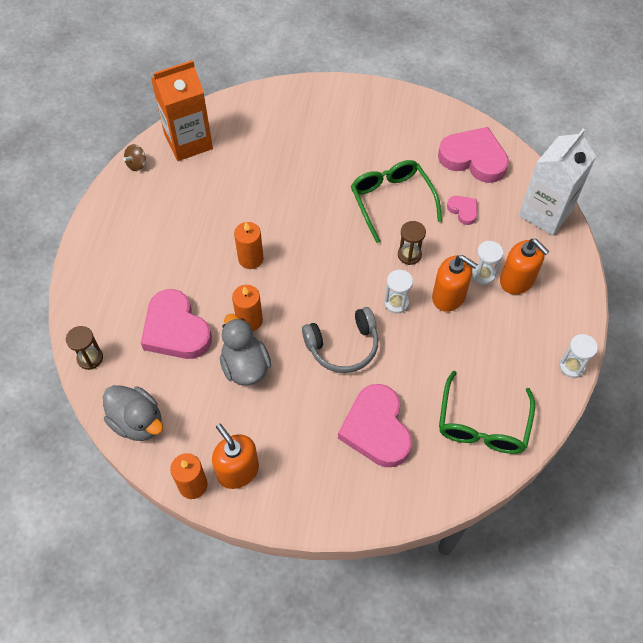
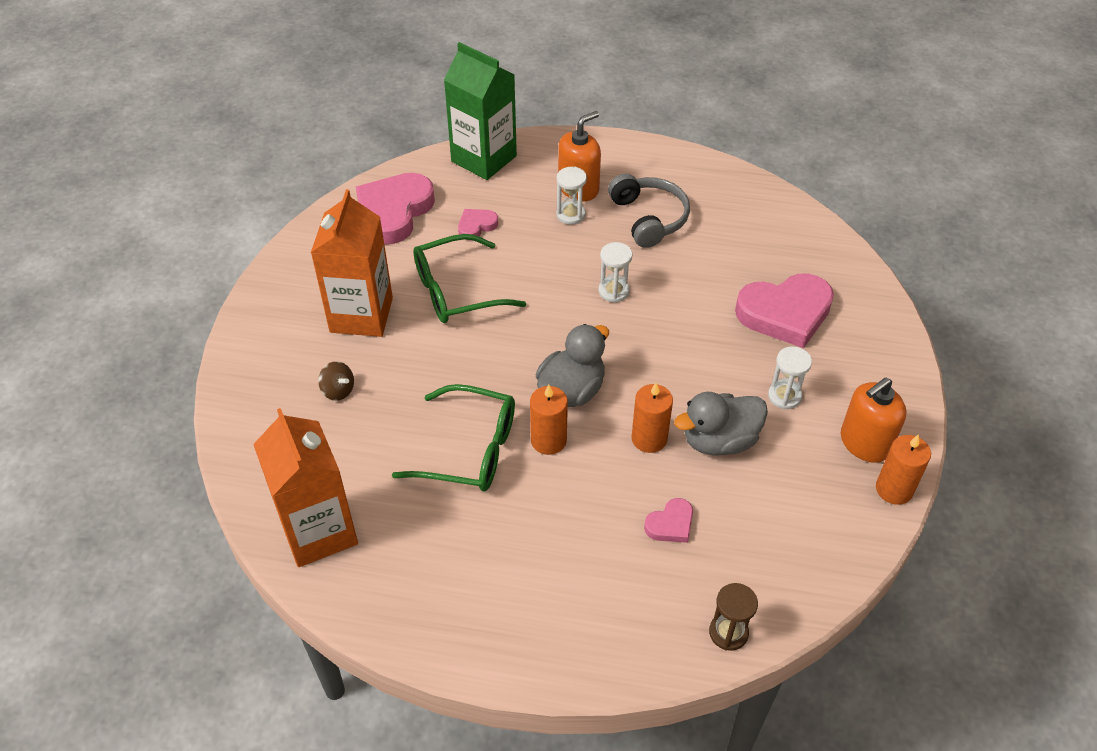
camera: 90 degrees left, 10 degrees down
(137, 164) = (357, 604): brown spinning top -> brown spinning top (338, 390)
(137, 422) = (819, 559): grey duck -> grey duck (571, 390)
(176, 330) = (670, 524): pink heart -> pink heart, size x0.48
(343, 346) = (679, 342): grey headphones -> grey headphones (648, 218)
(365, 147) = (361, 315): none -> orange carton
(409, 255) = (542, 277): brown hourglass -> none
(449, 296) = (602, 245): orange soap dispenser -> none
(482, 424) = (764, 227): green glasses -> green glasses (470, 450)
(545, 213) = (484, 159): white carton -> green carton
(572, 366) = (685, 157): white hourglass -> white hourglass (784, 396)

